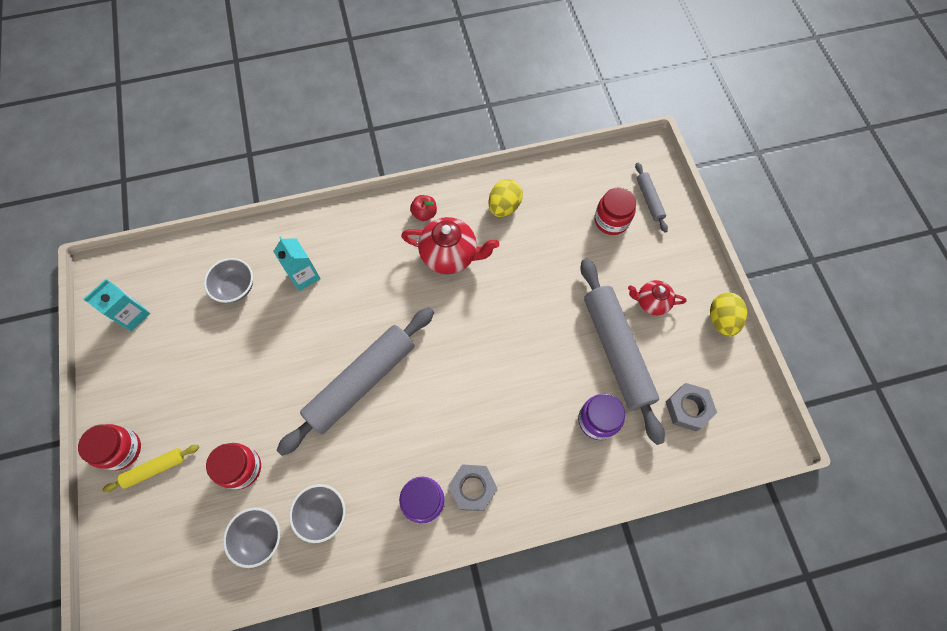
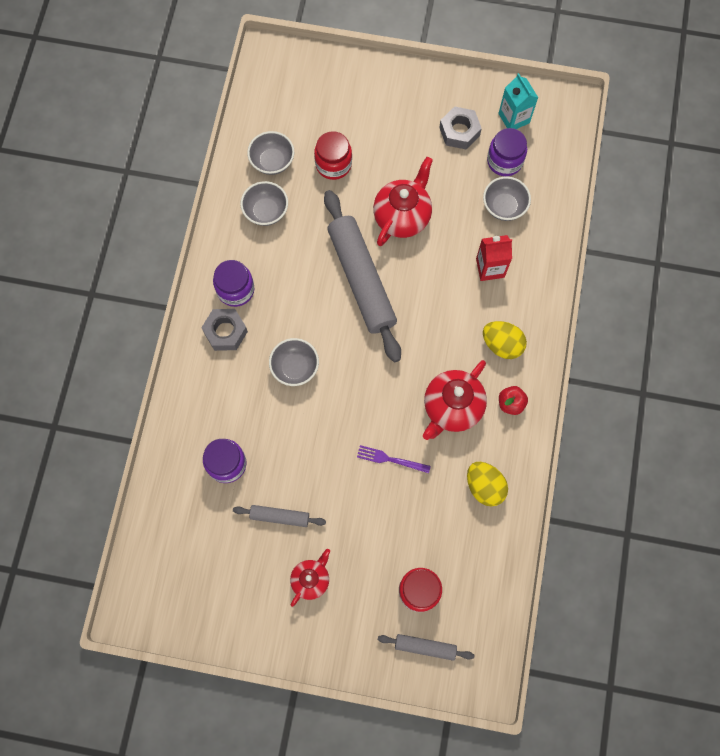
camera: 115 degrees right, 5 degrees up
(121, 450) = (393, 84): red jar -> none
(155, 469) = (364, 103): yellow rolling pin -> none
(185, 305) = (504, 161): none -> purple jar
(278, 373) = (402, 216): none -> red teapot
(304, 276) = (490, 268): turquoise carton -> red carton
(477, 402) = (295, 367): none -> grey bowl
(519, 284) = (390, 459): none -> purple fork
(616, 351) = (279, 517): grey rolling pin -> grey rolling pin, size x0.46
(688, 408) = (195, 552): grey nut -> grey nut (459, 131)
(721, 320) = (259, 640): yellow egg -> yellow egg (502, 345)

